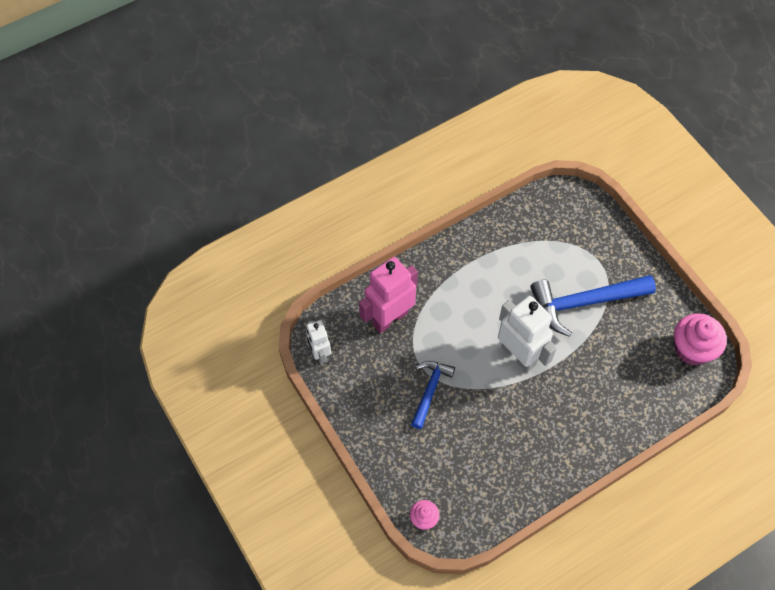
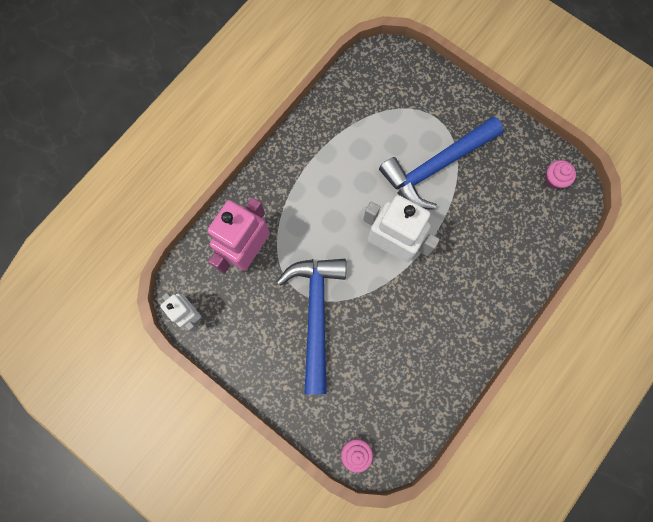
camera: 20 degrees left, 15 degrees up
(430, 390) = (315, 314): blue hammer -> blue hammer, size x1.72
(692, 349) = (554, 179): pink cupcake -> pink cupcake, size x0.53

